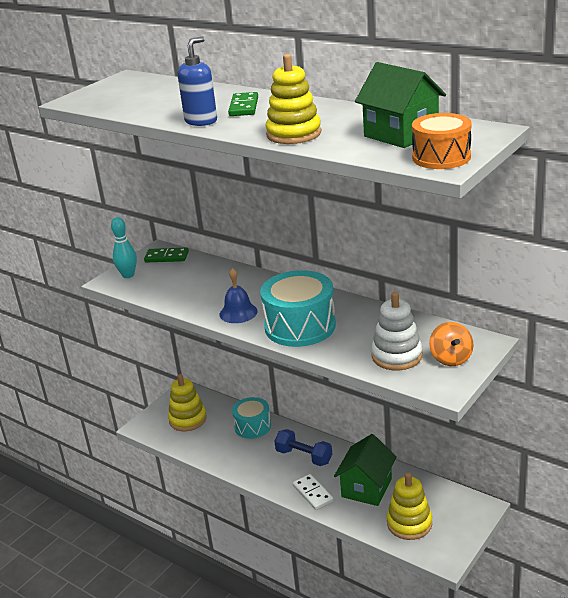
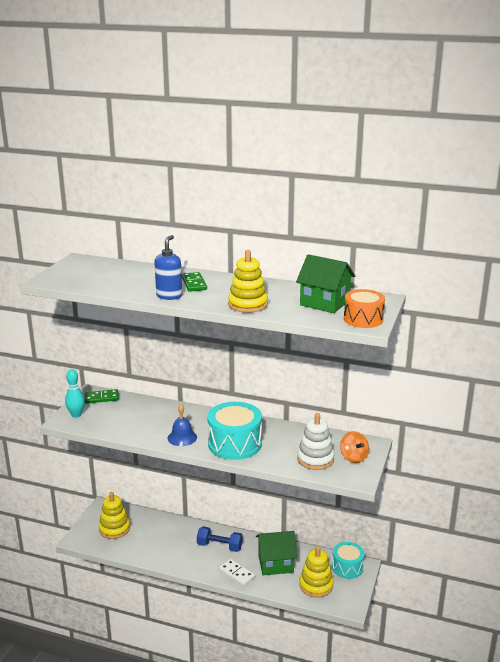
camera: 20 degrees left, 5 degrees down
(253, 426) = (170, 528): turquoise drum -> turquoise drum (347, 567)
(366, 488) = (275, 563): green house -> green house turned 75 degrees clockwise

